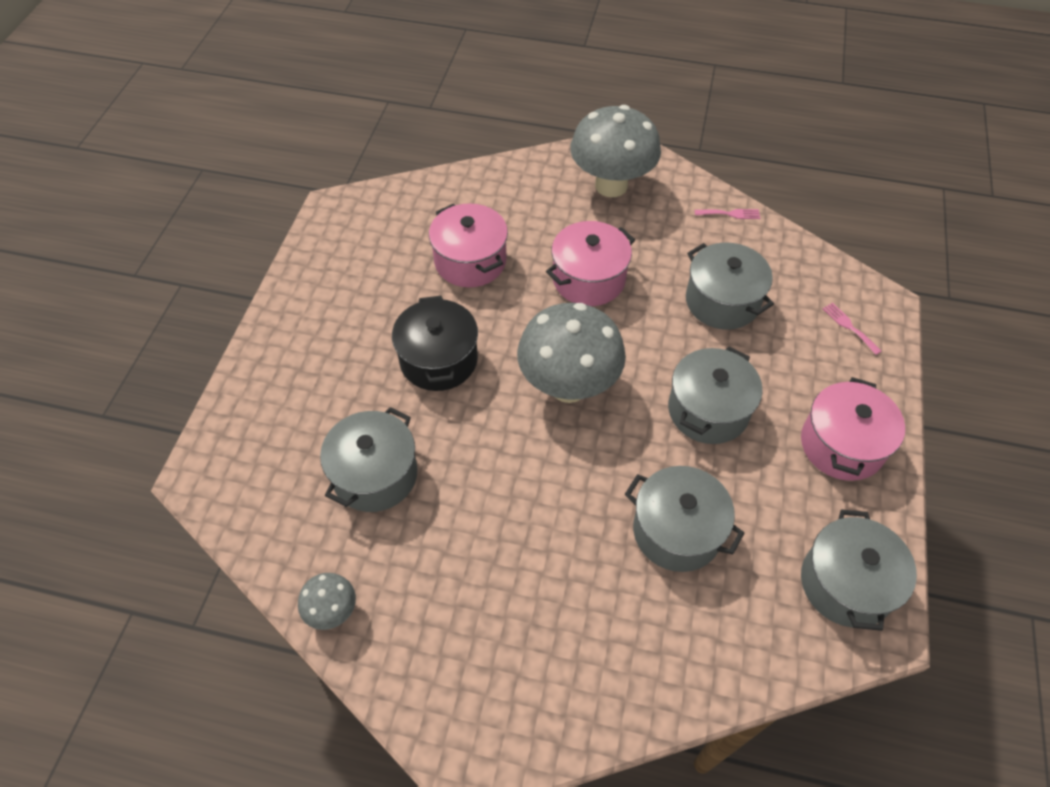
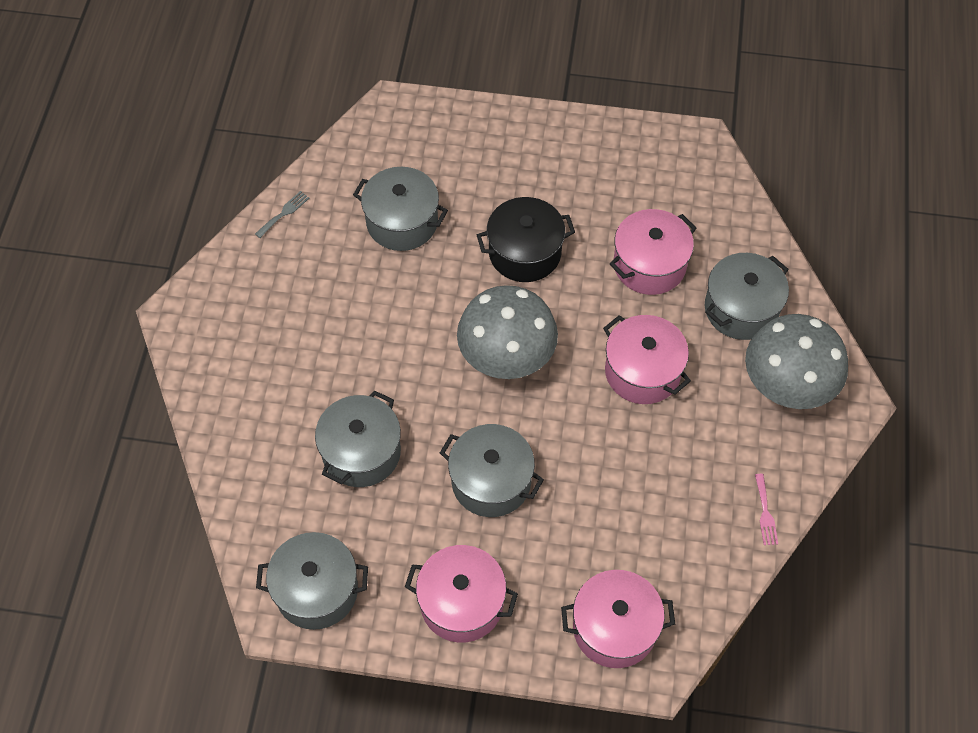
camera: 85 degrees right, 5 degrees up
(332, 611) = (284, 213): grey mushroom -> grey fork
(722, 301) = (631, 499): grey pot -> grey pot (741, 309)
(849, 326) = (614, 628): pink fork -> pink pot

